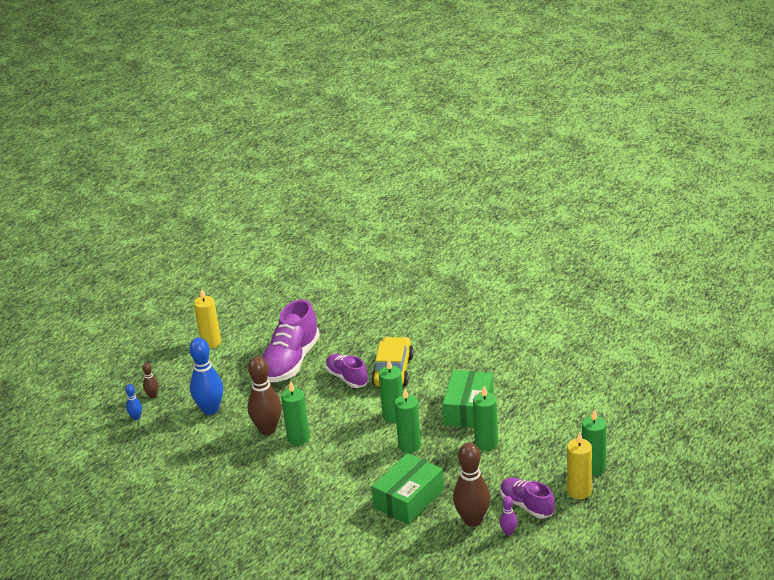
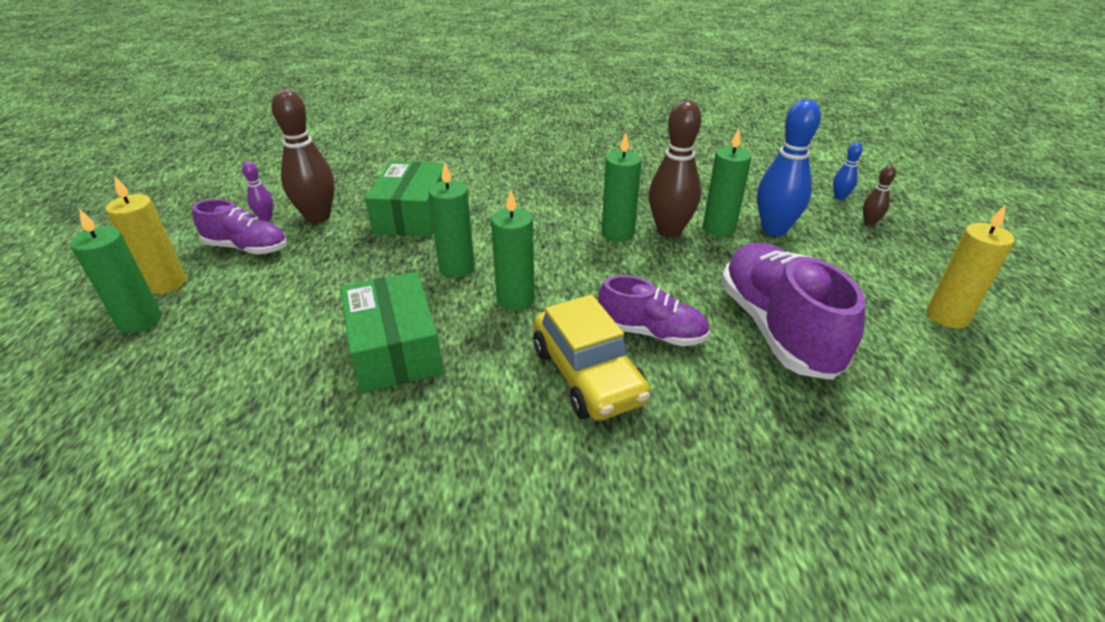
camera: 145 degrees right, 5 degrees up
(486, 443) = (337, 304): green candle -> green candle (719, 228)

